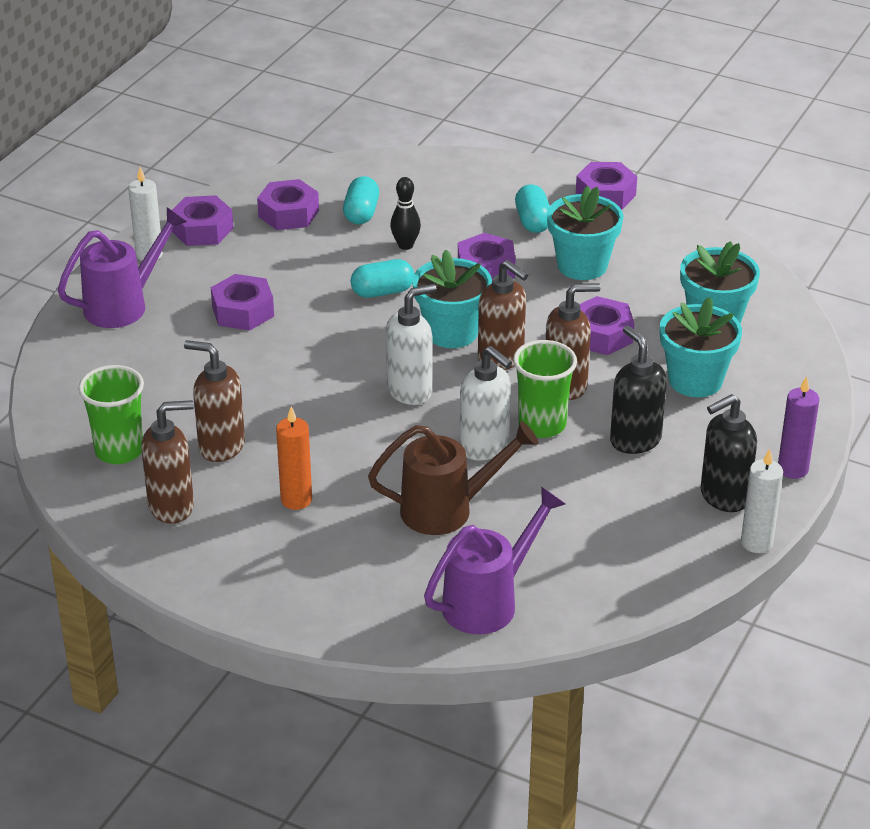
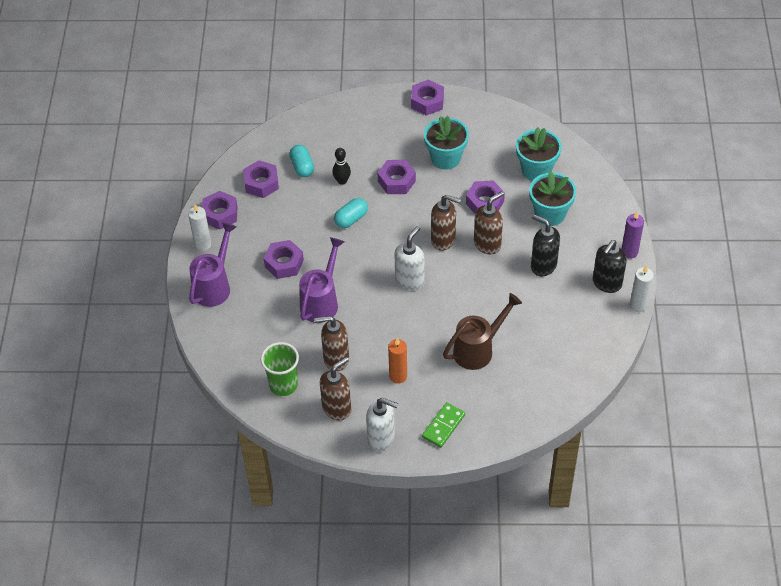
camera: 25 degrees left, 15 degrees up
(314, 587) = (443, 426): none -> green domino
(451, 332) = (406, 232): turquoise flower pot -> none
(485, 447) = (471, 301): white soap dispenser -> white soap dispenser (381, 439)
(487, 602) = (533, 397): purple watering can -> purple watering can (321, 302)
(533, 221) = (400, 136): turquoise capsule -> none
(542, 425) = (491, 275): green cup -> none

